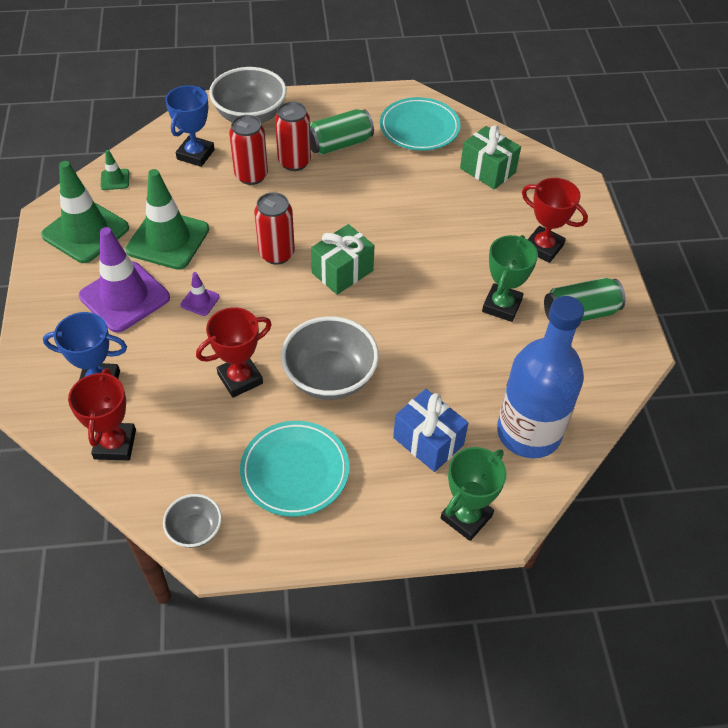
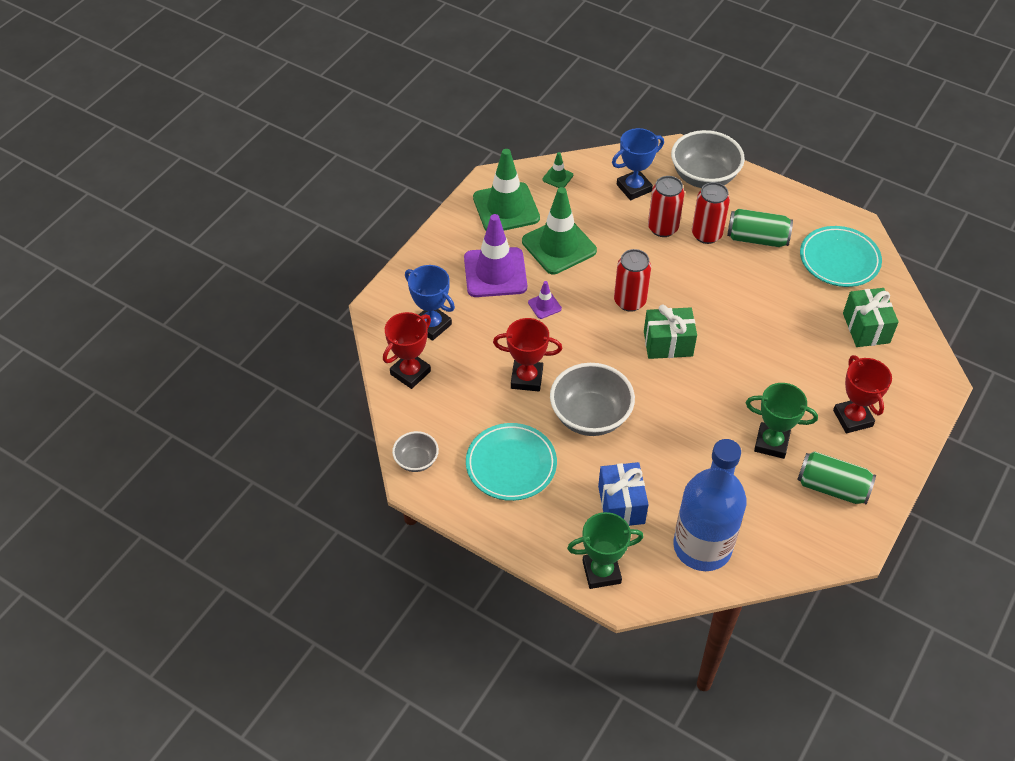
camera: 40 degrees right, 0 degrees up
(501, 306) = (771, 443): green trophy -> green trophy turned 45 degrees clockwise

